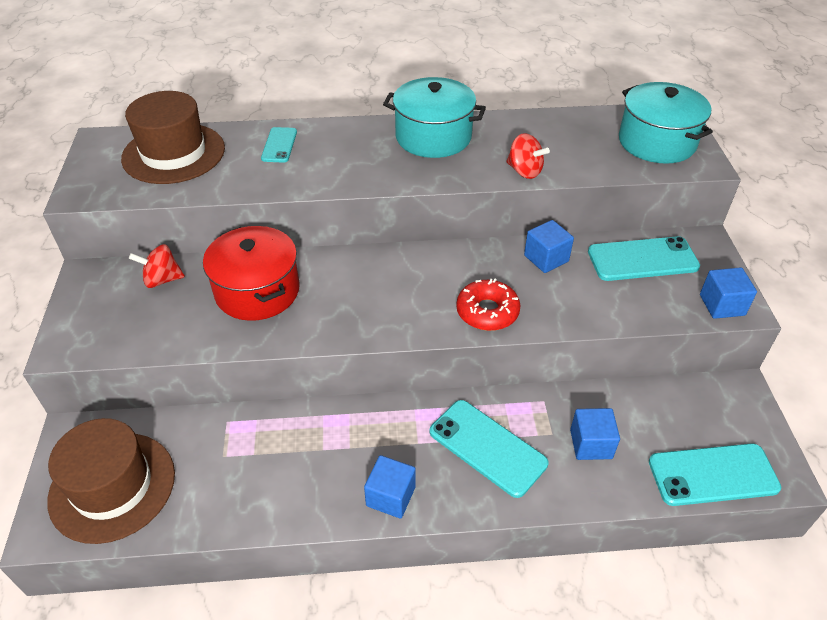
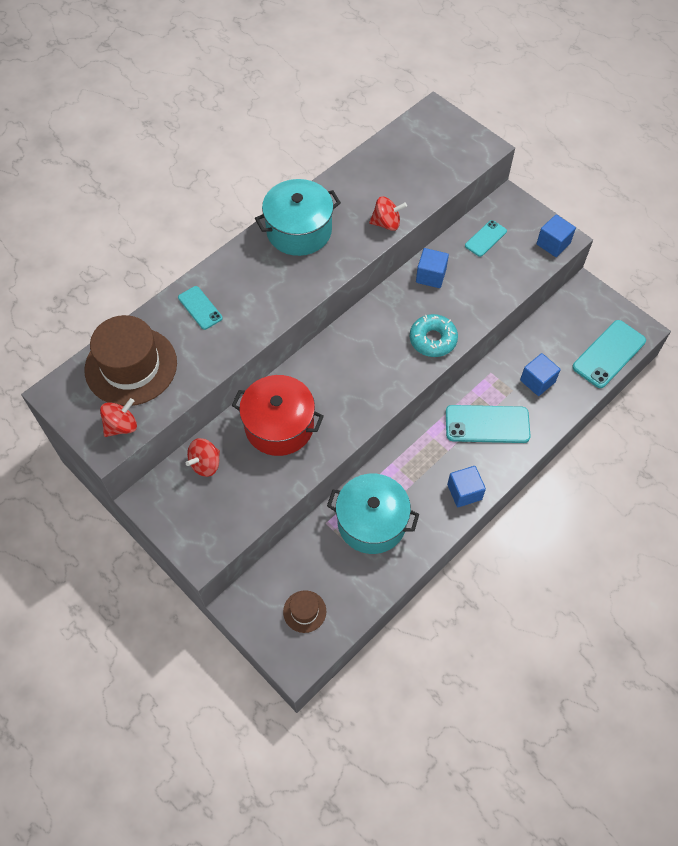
camera: 40 degrees left, 15 degrees up
(109, 188) = (121, 426): none -> red spinning top
(112, 486) = (304, 611): brown hat -> brown hat, size x0.46
(487, 312) = (433, 339): red donut -> turquoise donut
(642, 259) = (485, 238): turquoise phone -> turquoise phone, size x0.57
(656, 142) = (443, 145): turquoise pot -> turquoise pot (371, 522)

